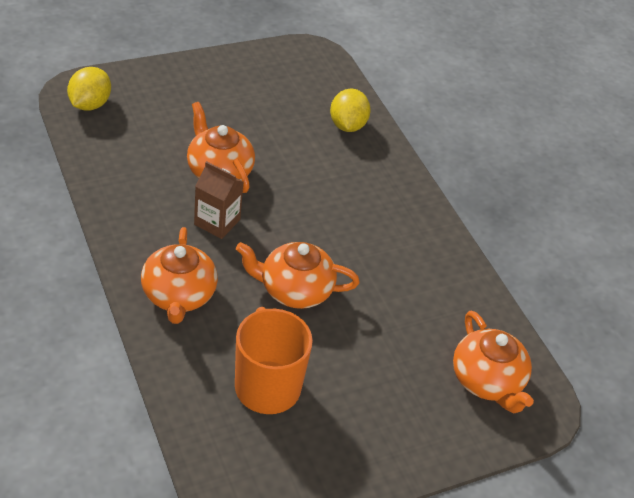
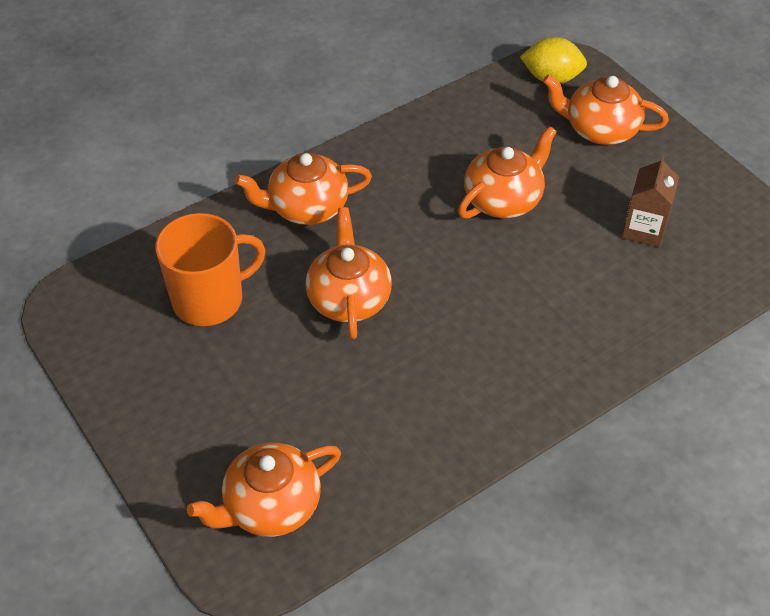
camera: 85 degrees right, 5 degrees up
(164, 97) = (600, 129): none -> orange teapot
(217, 222) = (423, 214): brown carton -> brown carton (644, 229)
(347, 125) = (654, 302): yellow lemon -> none

